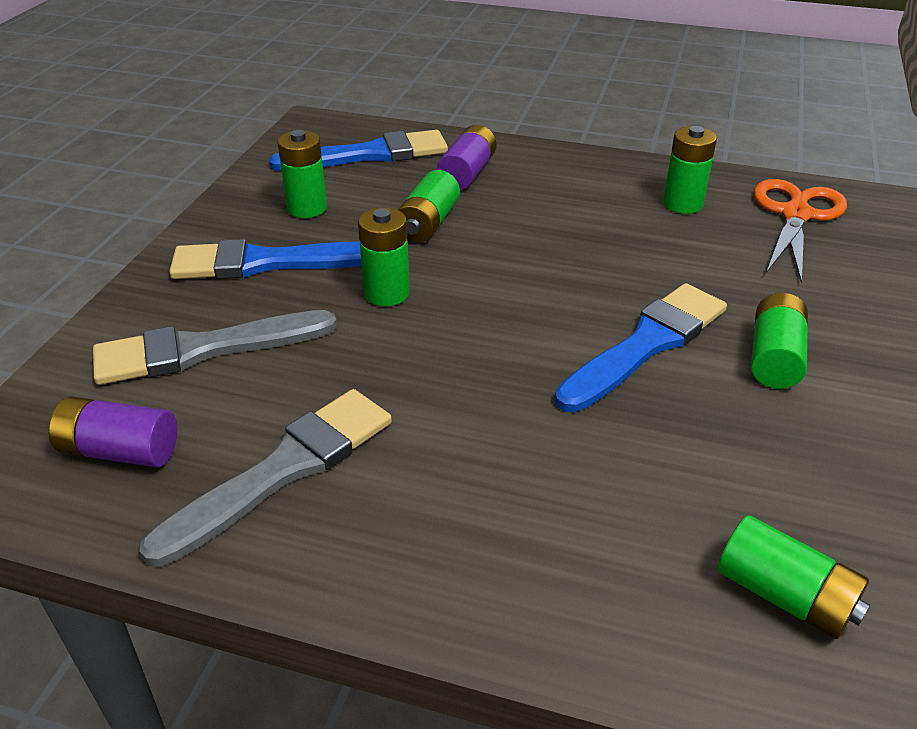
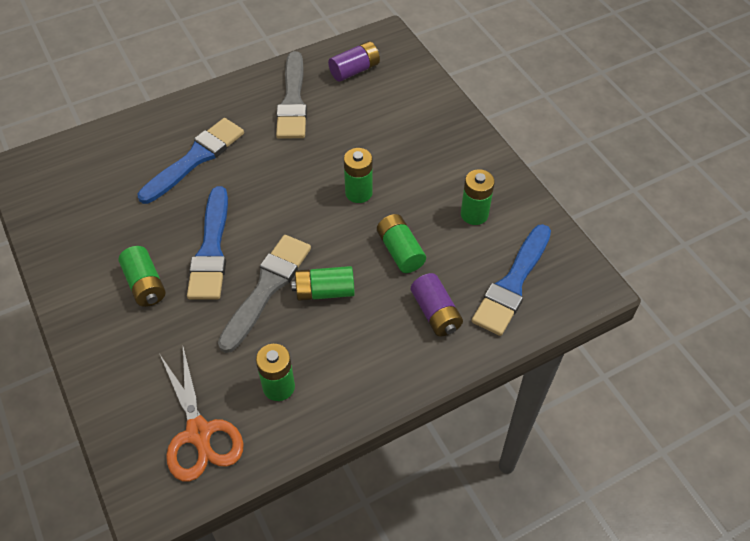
camera: 135 degrees right, 15 degrees up
(204, 349) = (389, 116): grey brush -> grey brush (267, 288)
(267, 263) = (435, 169): blue brush -> blue brush (195, 159)
(785, 596) = (85, 173): green battery -> green battery (324, 291)

